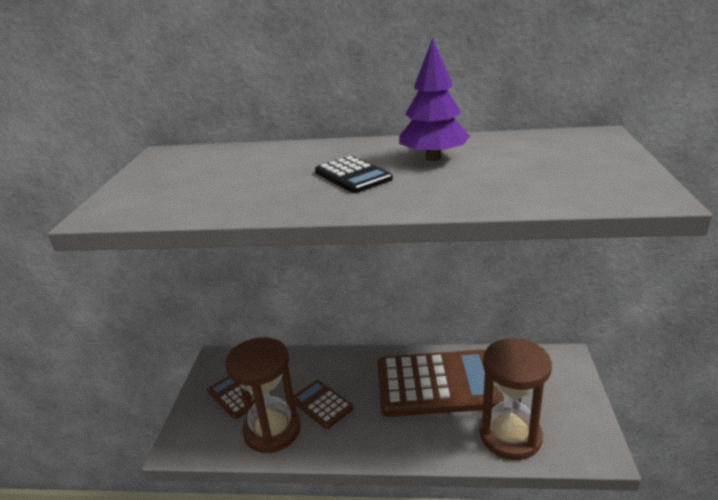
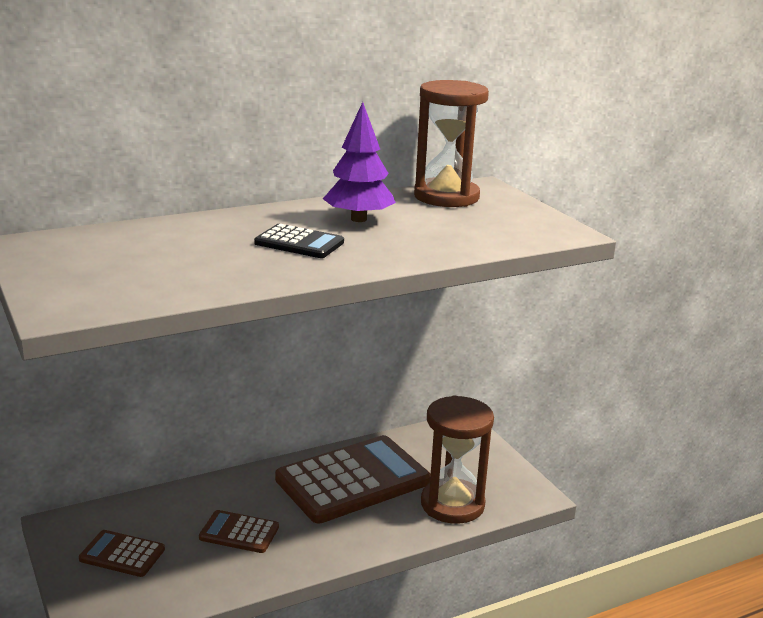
camera: 35 degrees left, 5 degrees down
(272, 430) = (199, 572): brown hourglass -> brown hourglass (446, 197)

